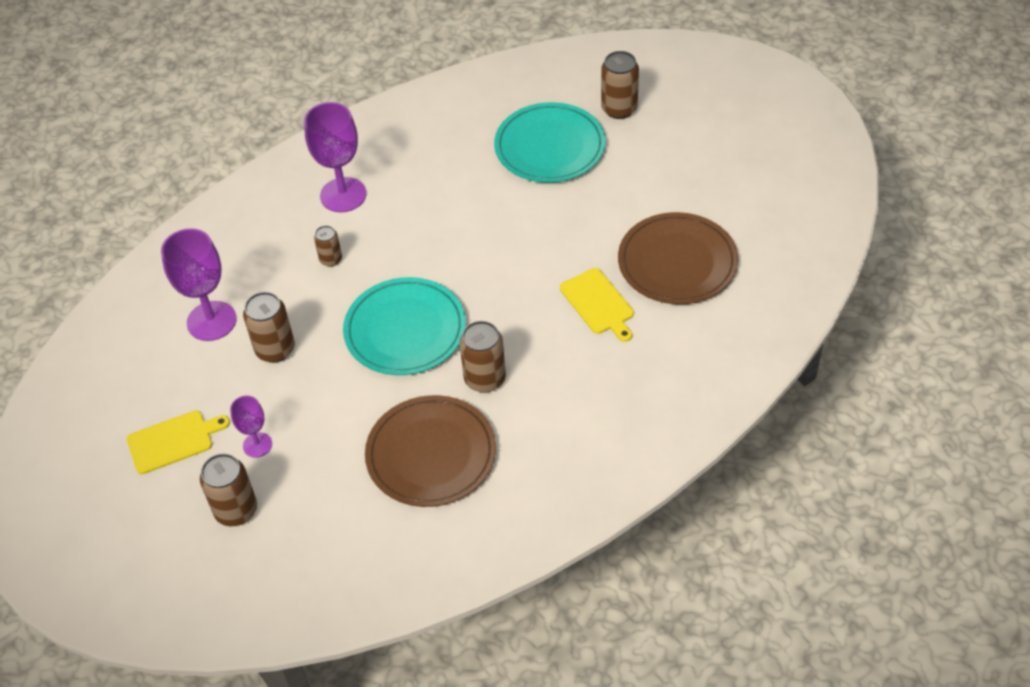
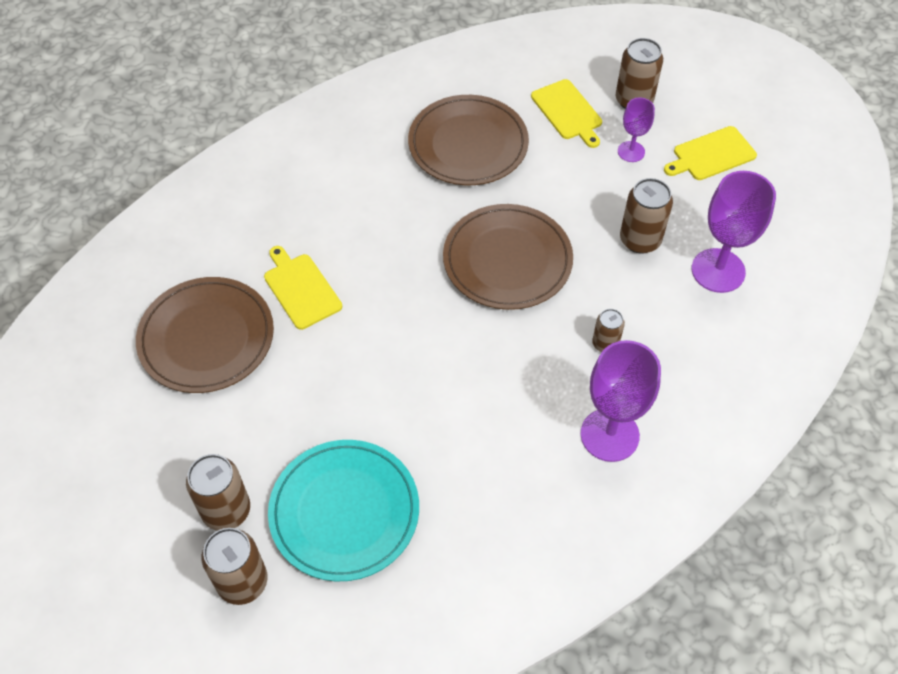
camera: 175 degrees right, 5 degrees up
(314, 495) = (568, 112): none -> yellow cutting board
(405, 330) = (507, 260): turquoise plate -> brown plate
(485, 379) = (421, 210): brown can -> brown can (226, 510)

